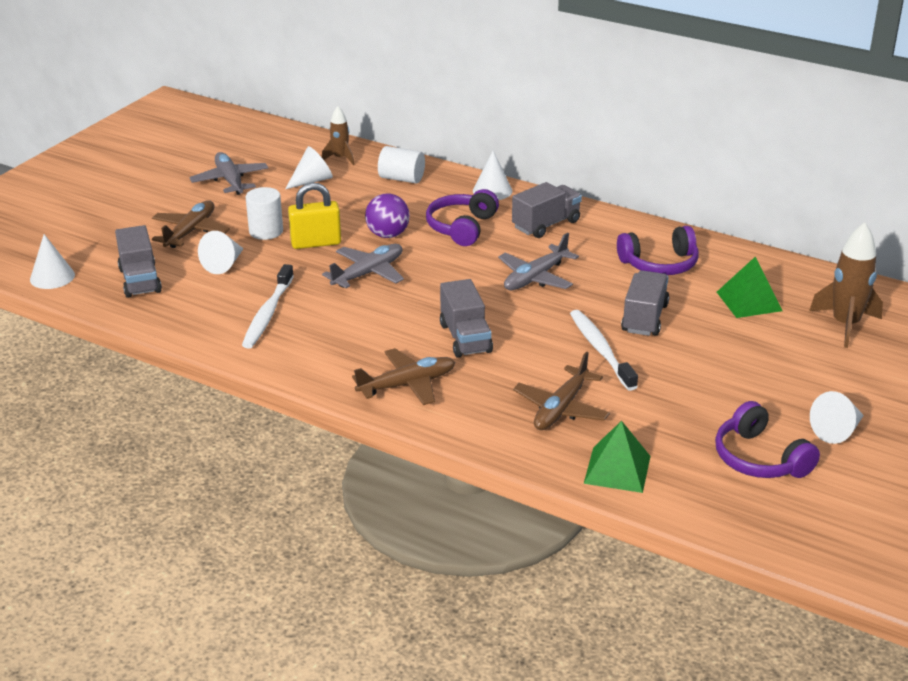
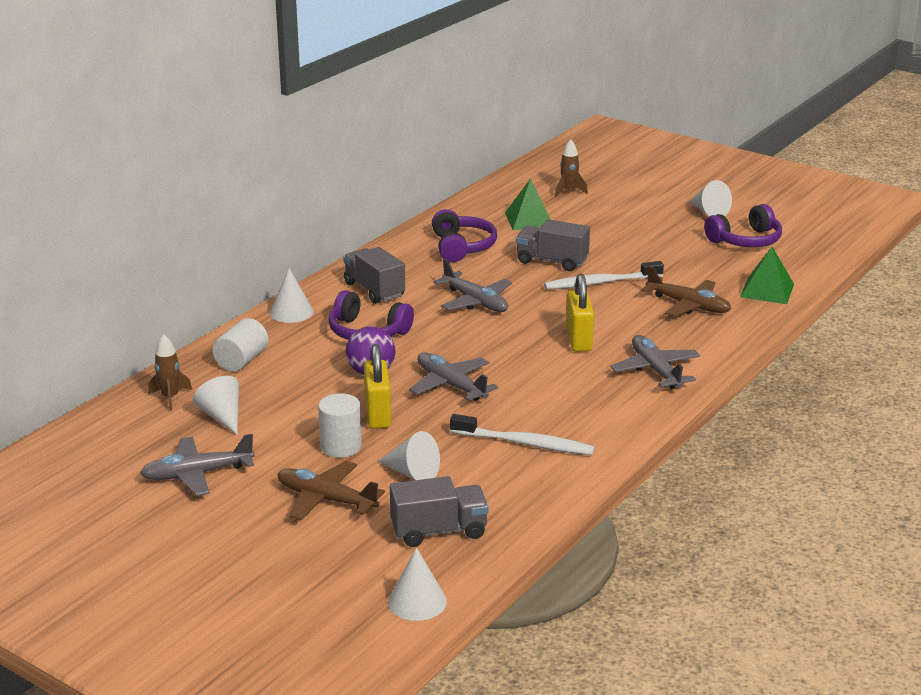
camera: 85 degrees left, 5 degrees down
(407, 385) = (655, 370): brown plane -> grey plane
(465, 338) = (578, 340): grey truck -> yellow padlock
(845, 325) = (568, 191): brown rocket -> brown rocket, size x0.59

